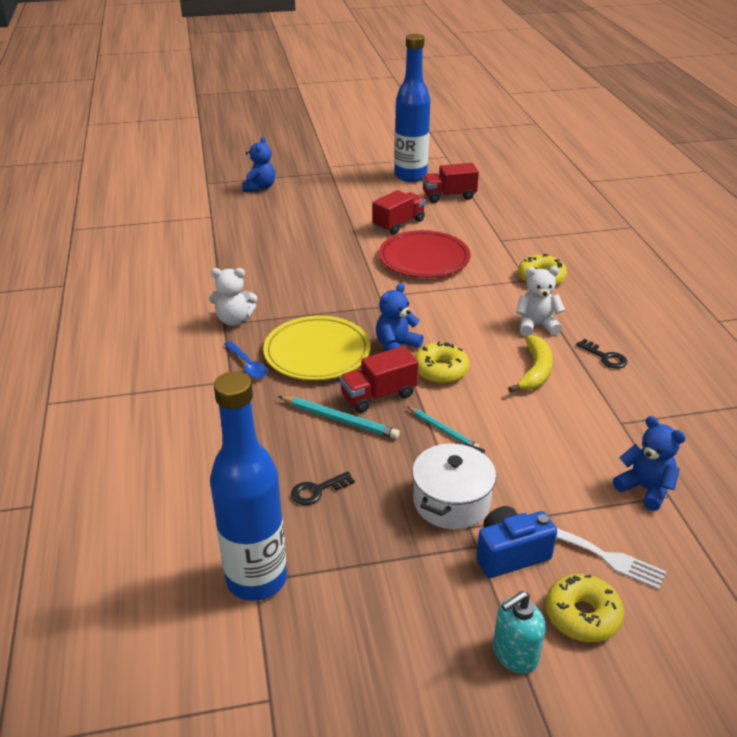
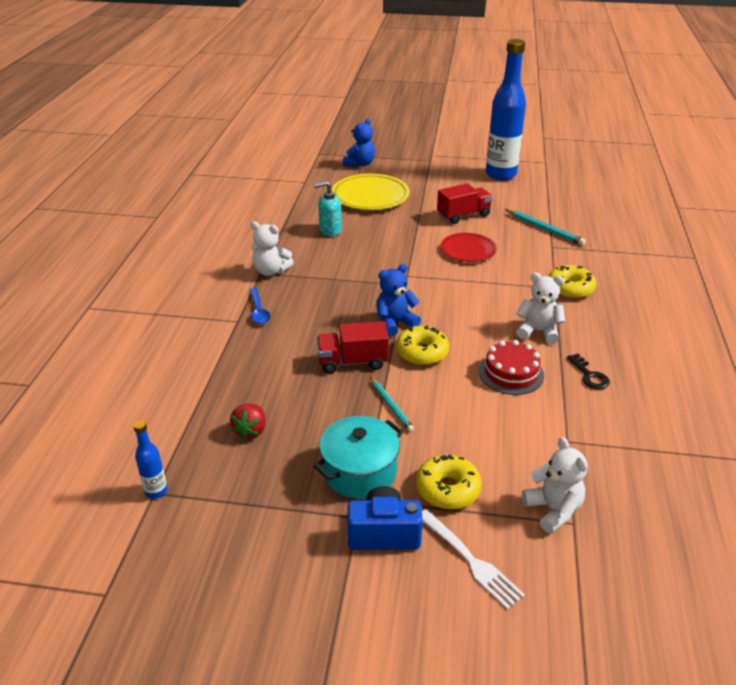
camera: 20 degrees right, 0 degrees up
(256, 579) = (156, 491): blue bottle -> blue bottle, size x0.41
(317, 352) = (322, 313): yellow plate -> yellow plate (370, 196)
(317, 490) = (250, 431): black key -> red strawberry
(339, 419) = (306, 375): turquoise pencil -> turquoise pencil (544, 229)
(424, 259) = (468, 250): red plate -> red plate, size x0.64
(449, 196) = (526, 198): red truck -> none
(451, 501) = (359, 471): white pot -> turquoise pot
(514, 654) = (332, 625): turquoise soap dispenser -> turquoise soap dispenser (330, 230)
(535, 371) = (511, 373): yellow banana -> red cake
(582, 615) = (417, 610): yellow donut -> yellow donut (447, 489)
(645, 489) = (553, 510): blue teddy bear -> white teddy bear

